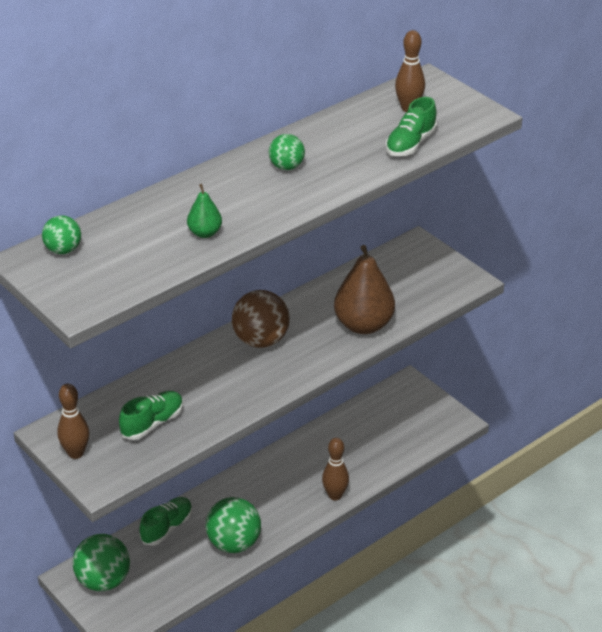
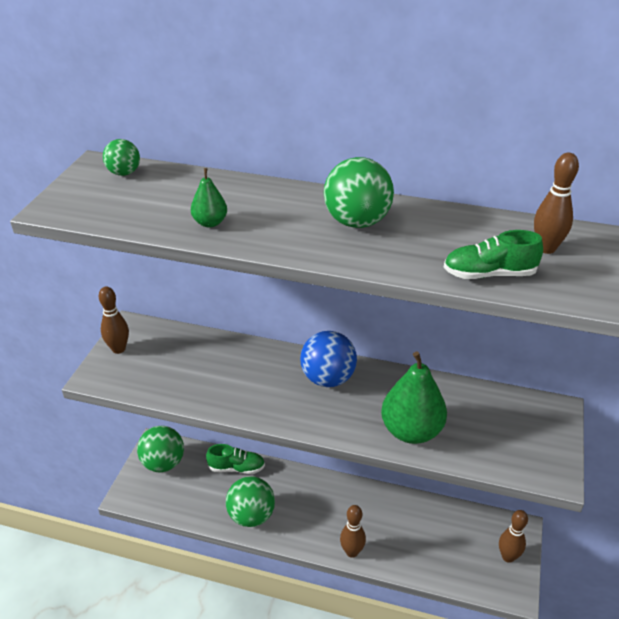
camera: 55 degrees right, 0 degrees up
(152, 423) = (180, 370): green shoe -> none
(261, 340) = (328, 379): brown ball -> blue ball
(286, 167) = (357, 222): green ball -> green ball, size x1.73
(363, 325) = (411, 431): brown pear -> green pear
(425, 406) = (508, 557): none -> brown bowling pin

